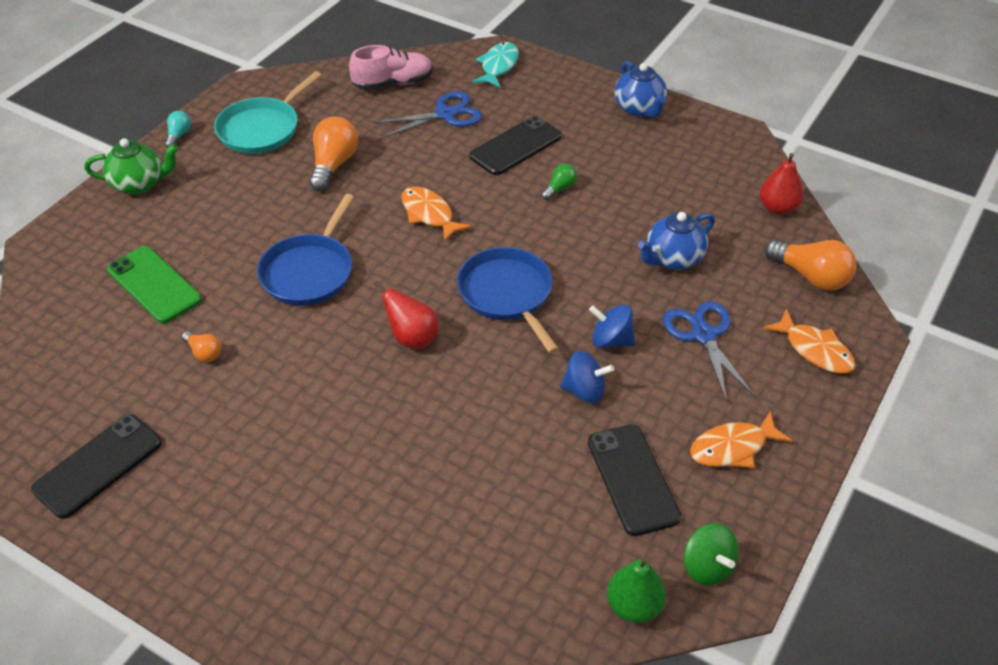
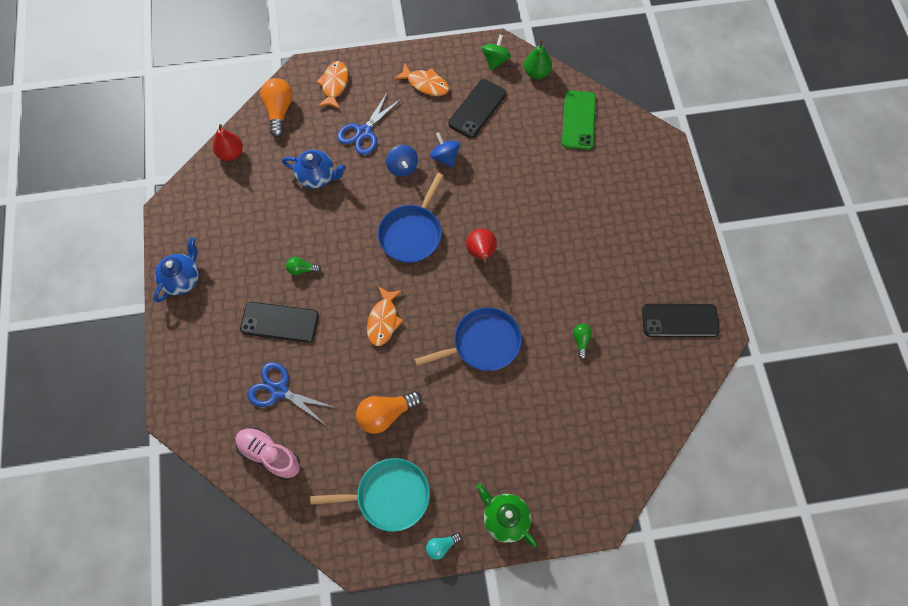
camera: 130 degrees left, 20 degrees up
(154, 285) = (566, 416): green phone -> green phone (578, 120)
(204, 353) = (581, 341): orange light bulb -> green light bulb
(498, 66) = (195, 401): turquoise fish -> none

